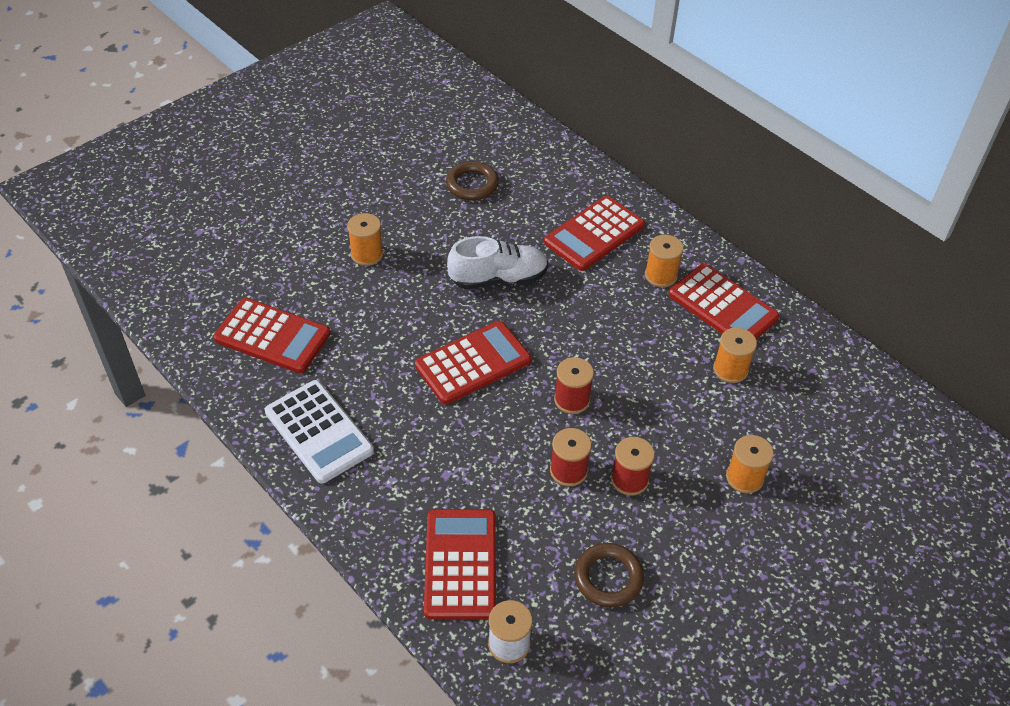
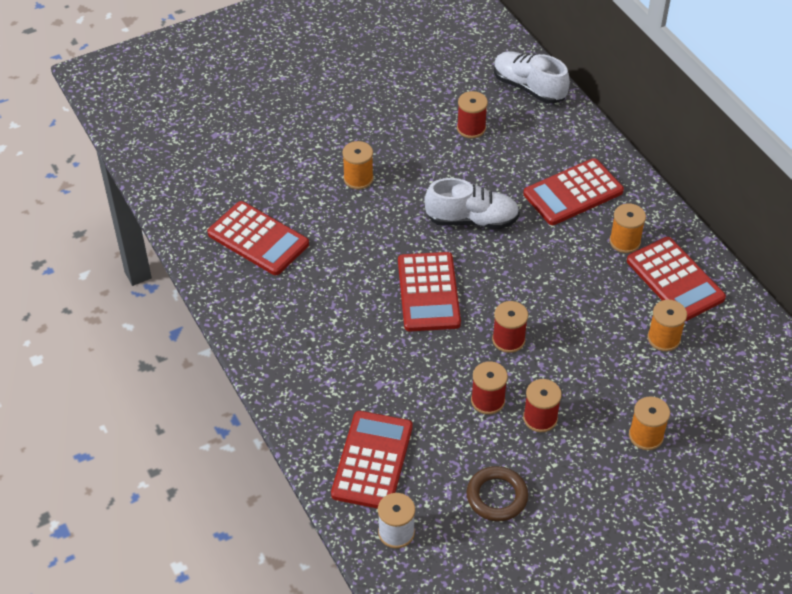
camera: 15 degrees right, 0 degrees up
(318, 432) = (279, 328): white calculator -> none
(472, 184) = (471, 128): brown ring -> red spool
(473, 363) = (428, 292): red calculator -> red calculator turned 105 degrees clockwise
(519, 135) = (528, 88): none -> white shoe

